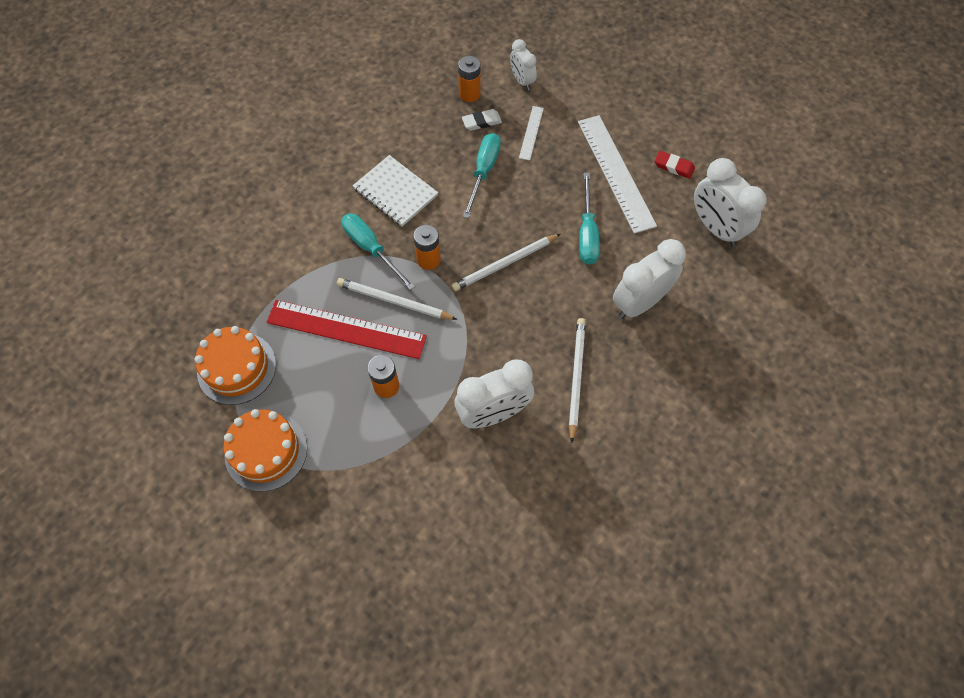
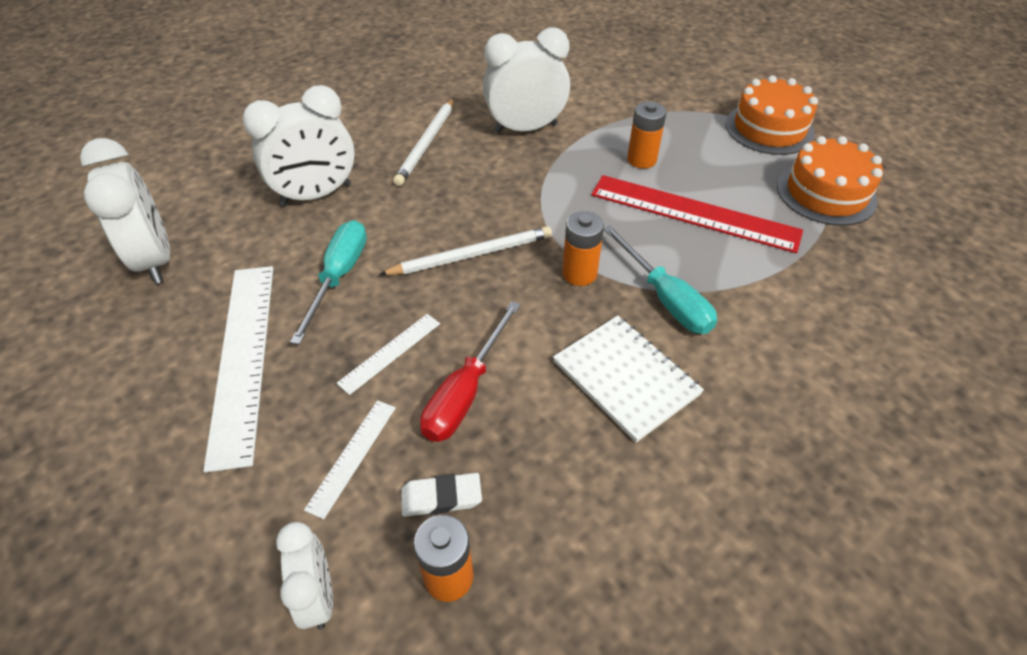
camera: 170 degrees left, 15 degrees down
(394, 301) = (631, 233): white pencil -> none
(483, 172) = (466, 391): turquoise screwdriver -> red screwdriver
(533, 187) = (390, 352): none -> white ruler
(674, 166) = (142, 354): red eraser -> none

